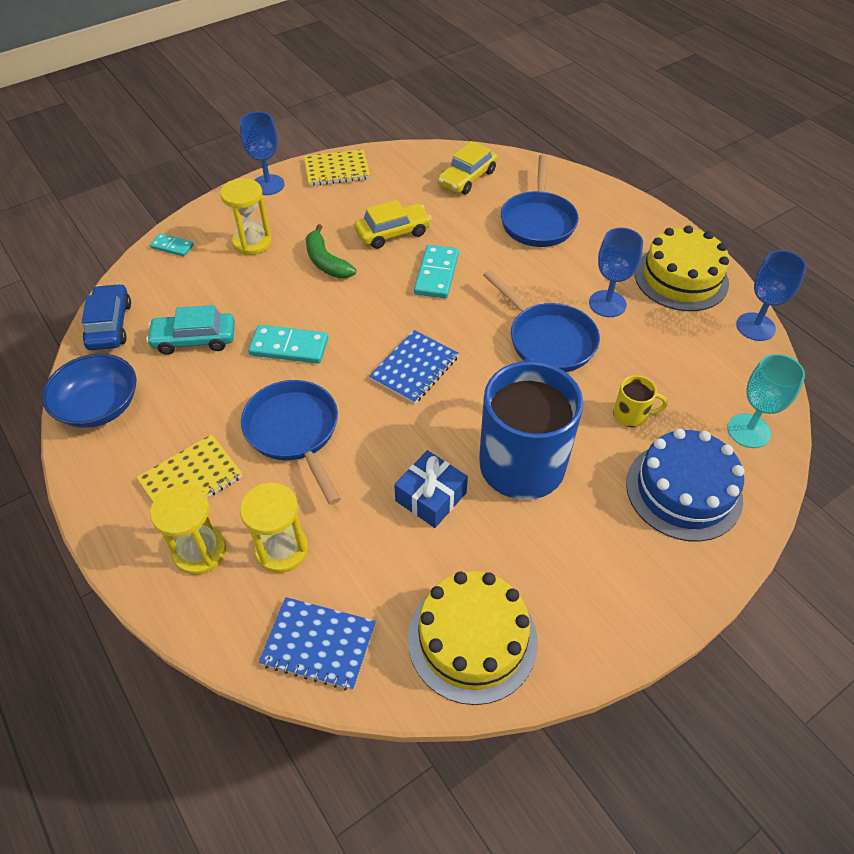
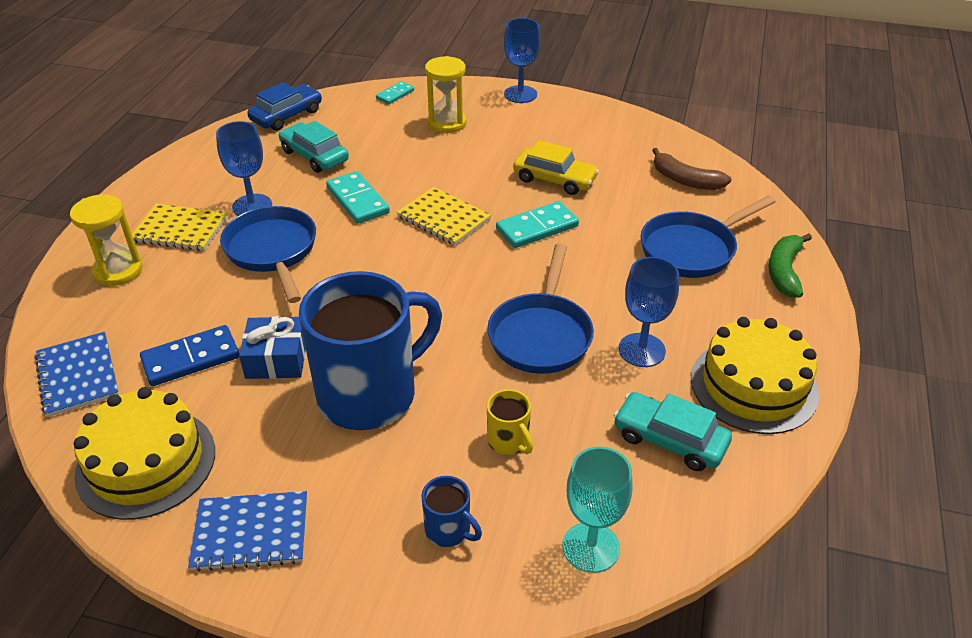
camera: 50 degrees right, 10 degrees down
(99, 406) = (208, 155): blue bowl -> none
(172, 246) = (395, 94): turquoise domino -> turquoise domino turned 60 degrees clockwise
(282, 550) = (152, 308): yellow hourglass -> none
(295, 432) = (272, 251): blue pan -> blue pan turned 45 degrees counterclockwise
(326, 262) = (473, 166): green banana -> green banana (784, 271)
(337, 170) = (587, 113): yellow notebook -> yellow notebook (443, 218)
(375, 552) = (191, 358): none -> blue domino
(414, 368) = (410, 275): blue notebook -> blue notebook (251, 533)
(467, 178) = (685, 180): yellow car -> brown banana
(683, 491) = (449, 530): blue cake -> blue mug
(693, 342) = (669, 440): none -> turquoise car
(755, 327) = (760, 481): blue goblet -> blue goblet (252, 206)

